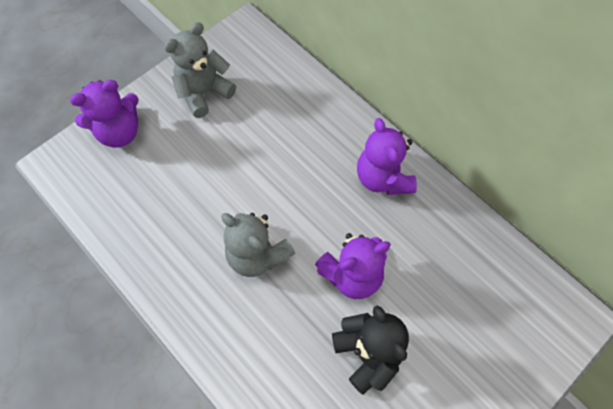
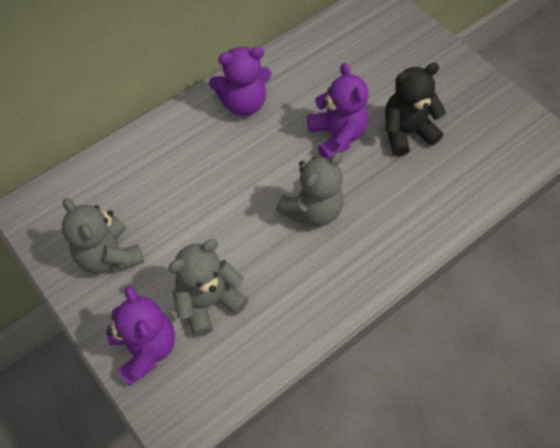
camera: 85 degrees left, 5 degrees down
(160, 173) = (208, 302): none -> grey teddy bear

